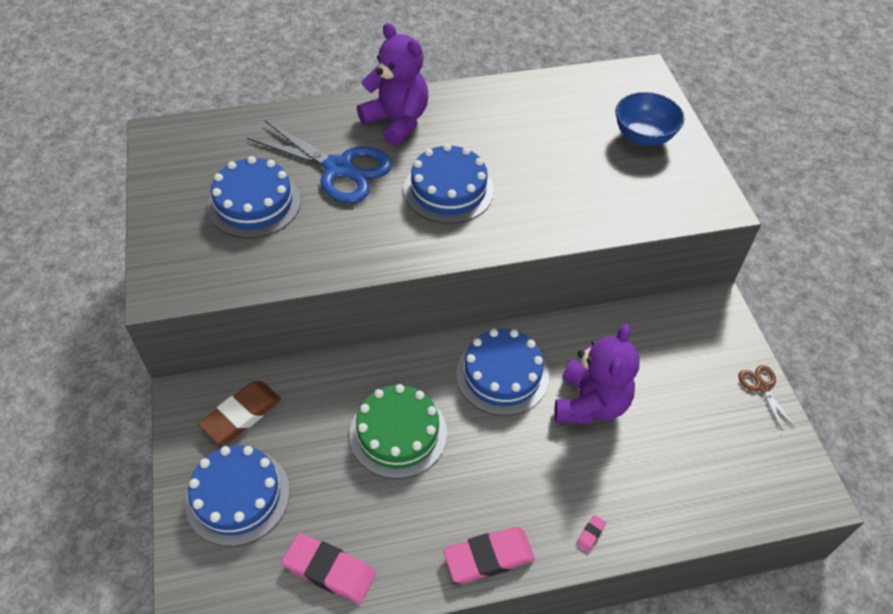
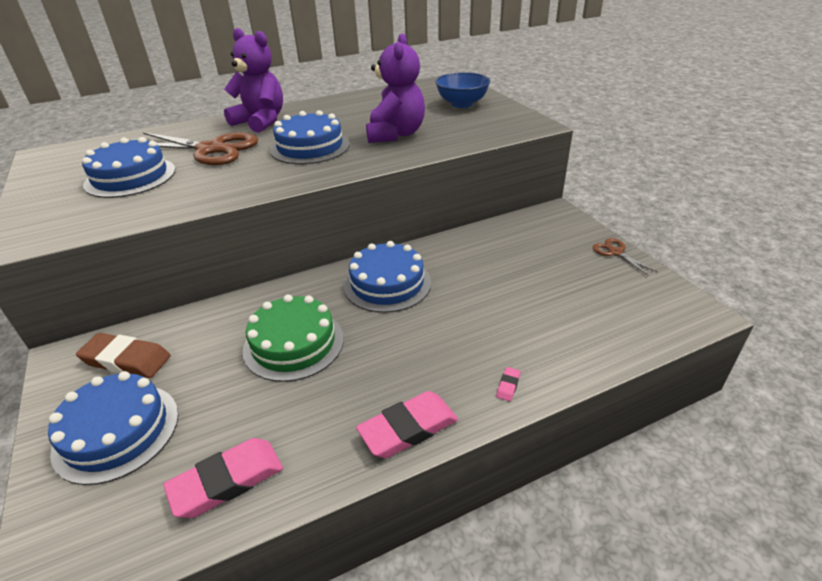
camera: 10 degrees left, 15 degrees down
(242, 415) = (126, 360): brown eraser -> brown eraser turned 75 degrees clockwise
(329, 570) = (227, 481): pink eraser -> pink eraser turned 45 degrees counterclockwise
(339, 168) = (211, 149): blue scissors -> brown scissors
(590, 404) = (473, 289): purple teddy bear -> purple teddy bear (395, 134)

